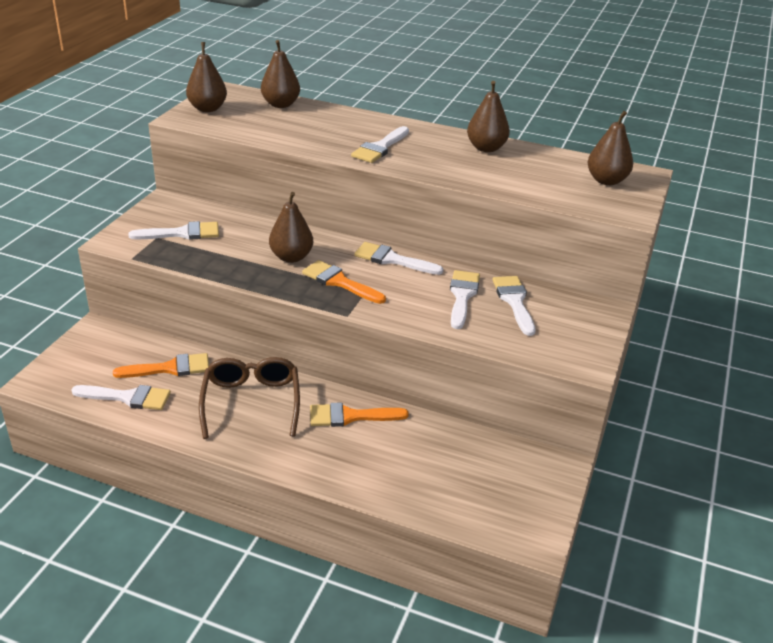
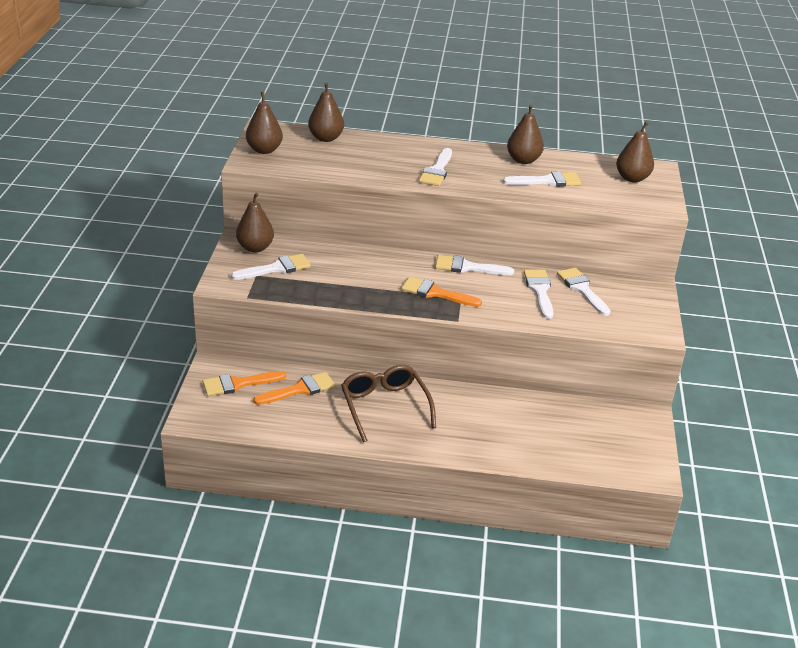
camera: 15 degrees left, 0 degrees up
(128, 397) = (279, 419): white brush -> white brush (547, 181)
(291, 257) = (383, 277): brown pear -> brown pear (255, 248)
(350, 416) = (471, 405): orange brush -> orange brush (238, 384)

